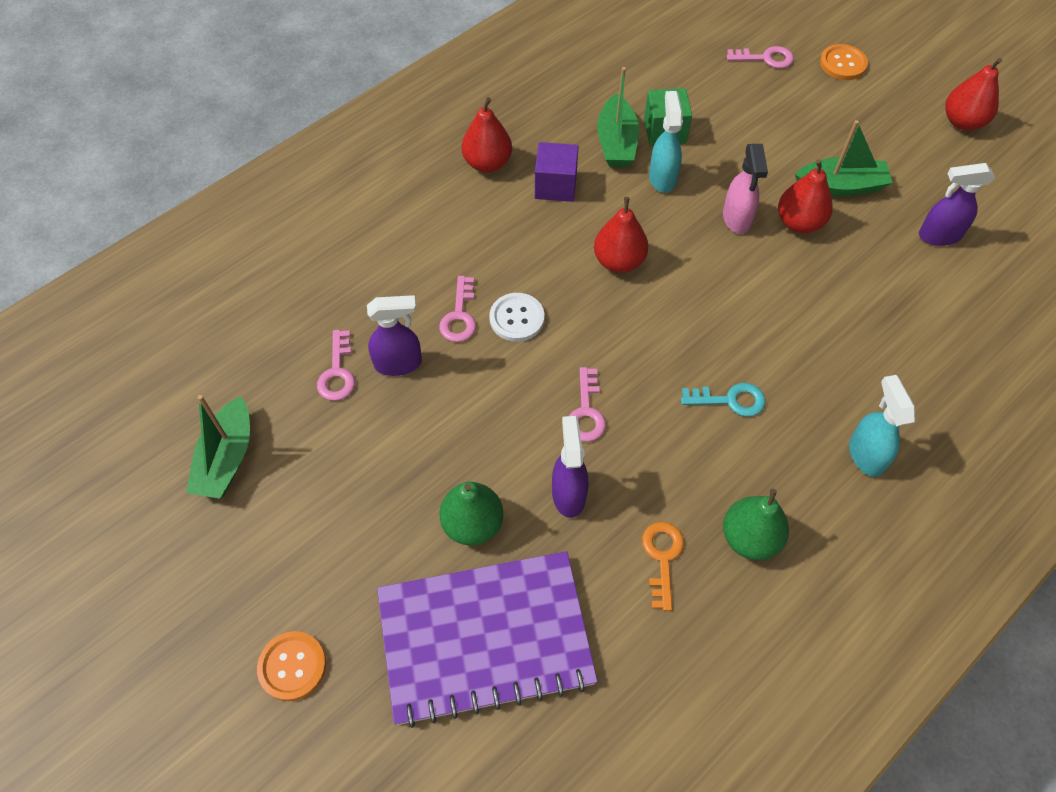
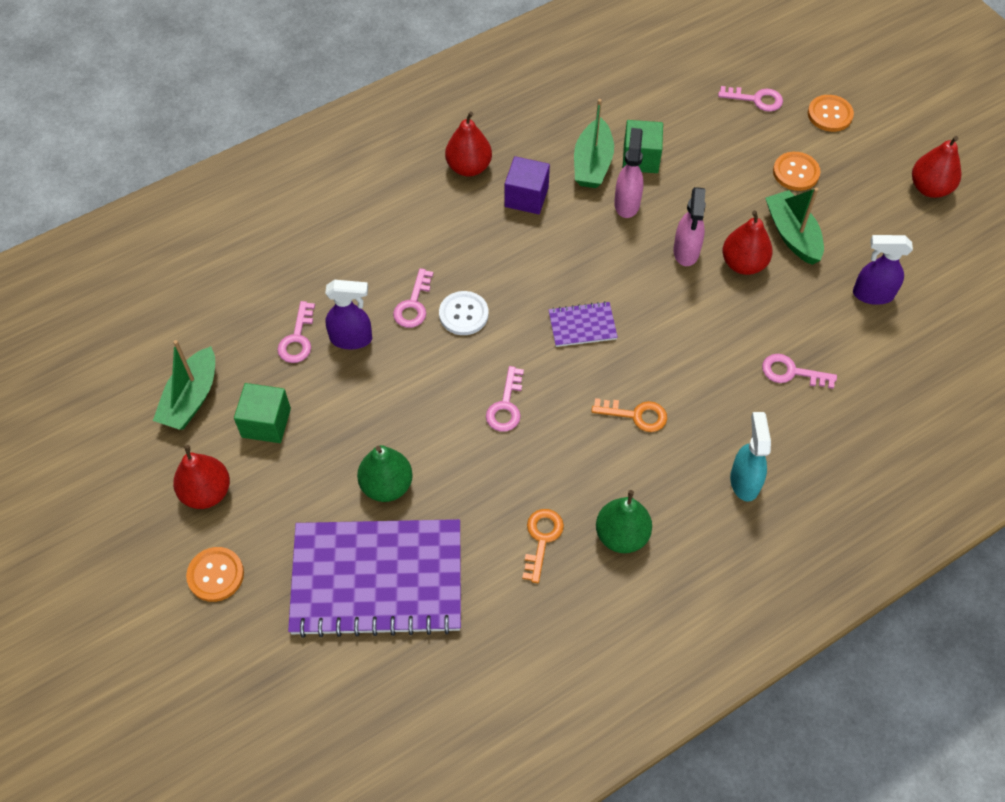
camera: 10 degrees right, 0 degrees up
(319, 473) = (266, 423): none -> green cube
(568, 494) = (474, 473): purple spray bottle -> none
(619, 261) = (567, 276): red pear -> red pear (206, 492)
(648, 312) = (582, 325): none -> purple notebook
(662, 178) = (627, 203): turquoise spray bottle -> pink spray bottle
(730, 400) = (636, 415): turquoise key -> orange key
(825, 124) = (796, 172): none -> orange button
(840, 186) = (792, 234): green boat -> green boat turned 120 degrees counterclockwise
(881, 329) = (791, 372): none -> pink key

